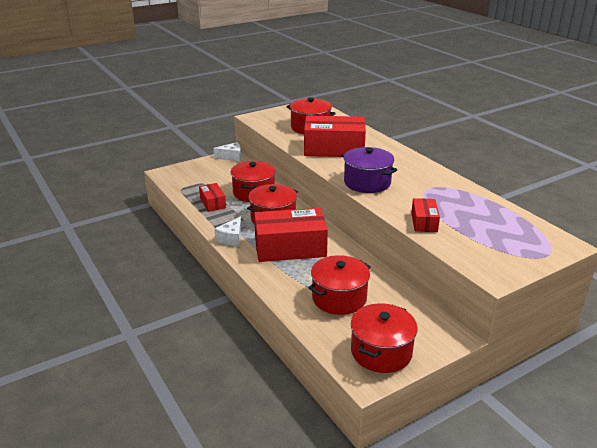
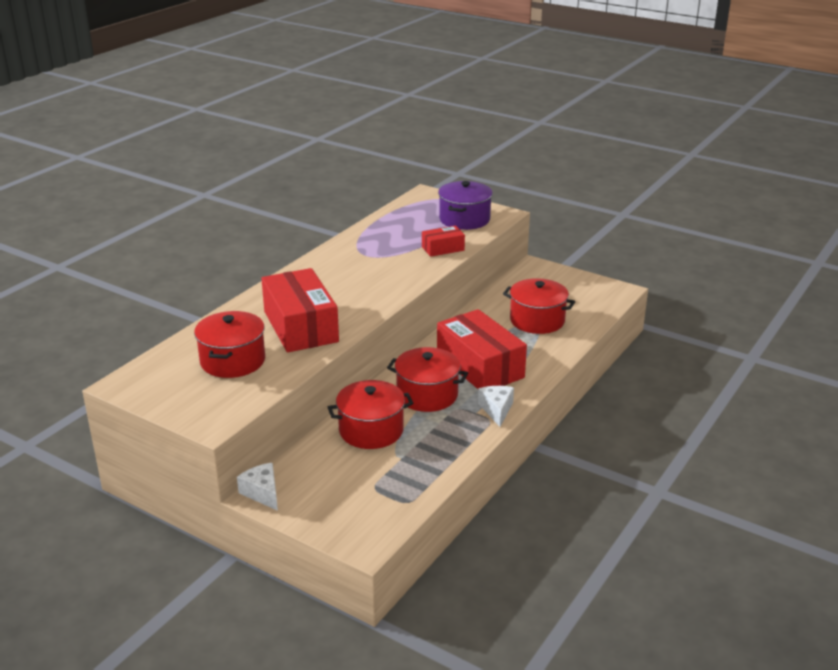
camera: 115 degrees left, 0 degrees up
(212, 203) = (426, 455): red box -> none
(231, 238) = (496, 410): white cheese -> white cheese turned 90 degrees counterclockwise
(367, 182) = (382, 288): purple pot -> purple pot (464, 219)
(381, 352) = (584, 290): red pot -> none

